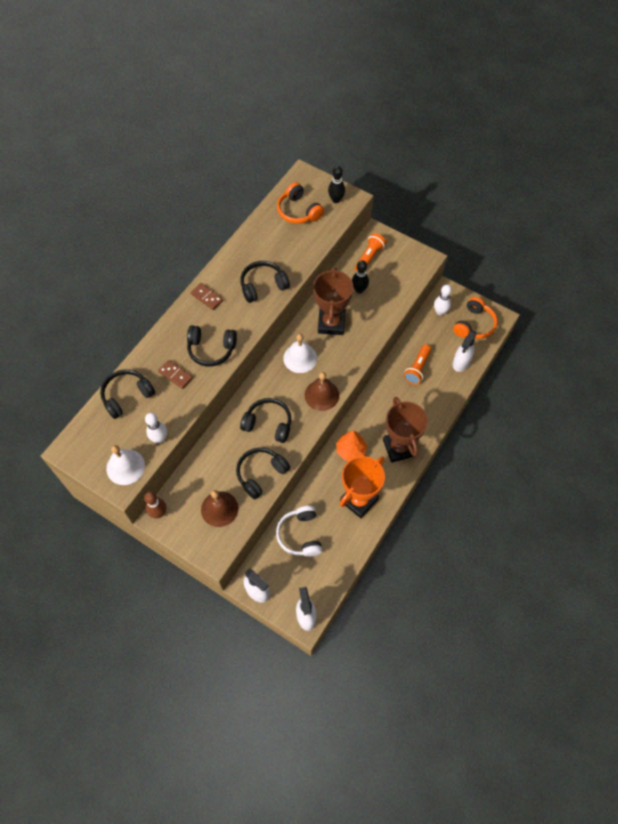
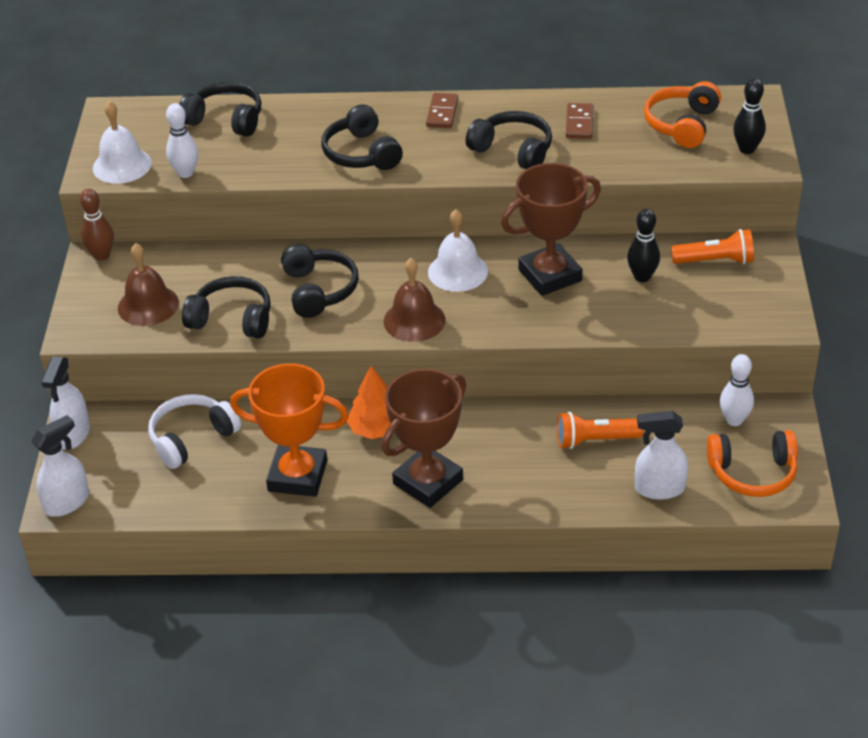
camera: 60 degrees right, 20 degrees down
(175, 375) = (293, 143): brown domino -> brown domino (579, 123)

